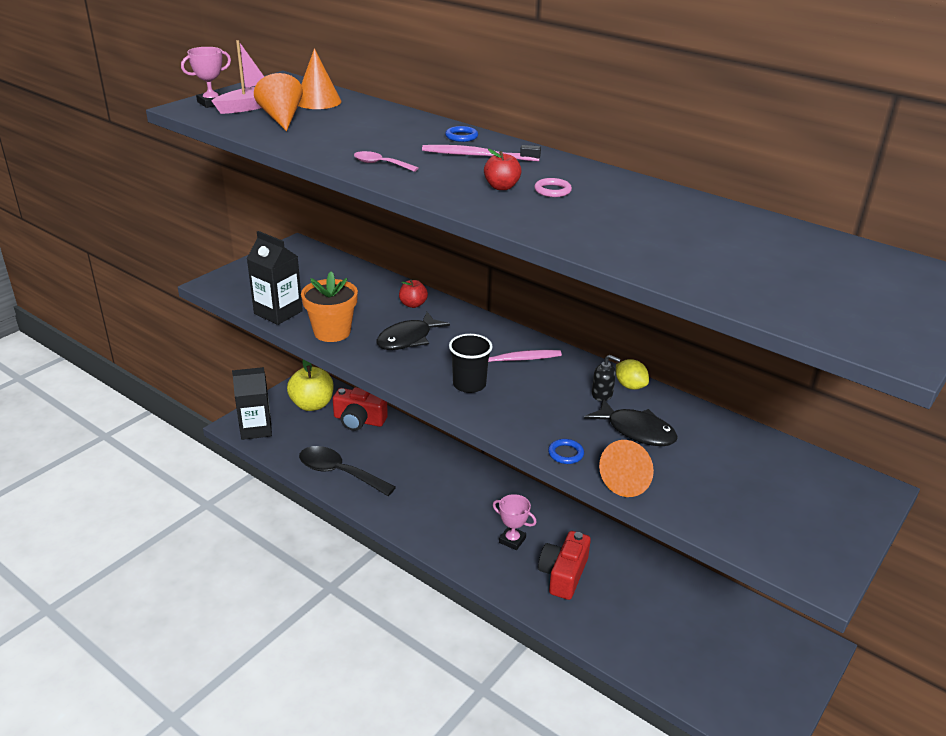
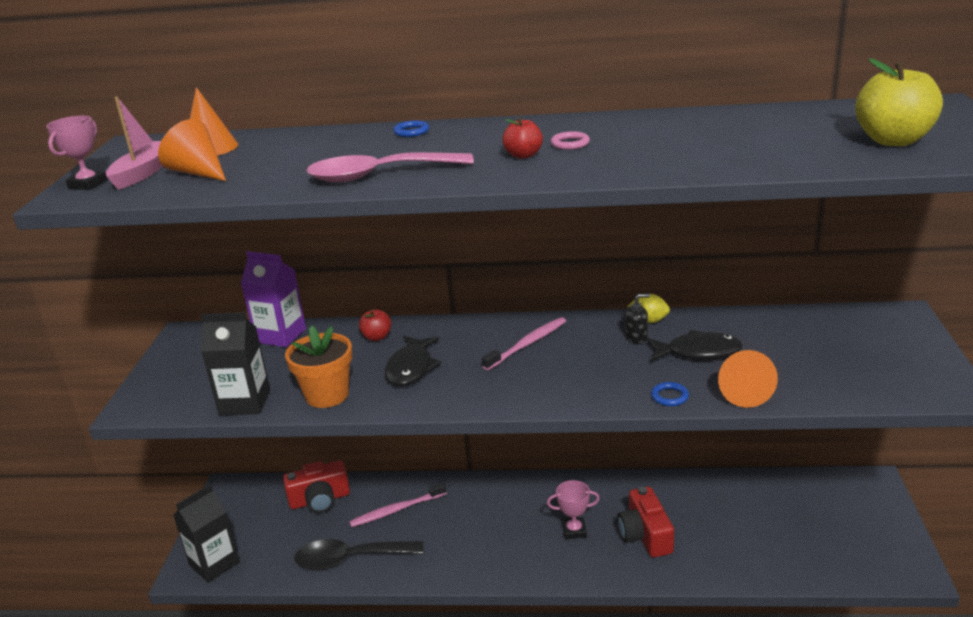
camera: 30 degrees left, 5 degrees down
(312, 405) = (254, 509): yellow apple -> yellow apple (893, 140)
(353, 274) = (280, 335): none -> purple carton
(380, 164) = (378, 175): pink spoon -> pink spoon, size x2.08
(469, 384) = (518, 381): black cup -> none
(477, 155) = (455, 140): pink toothbrush -> pink toothbrush (396, 510)

